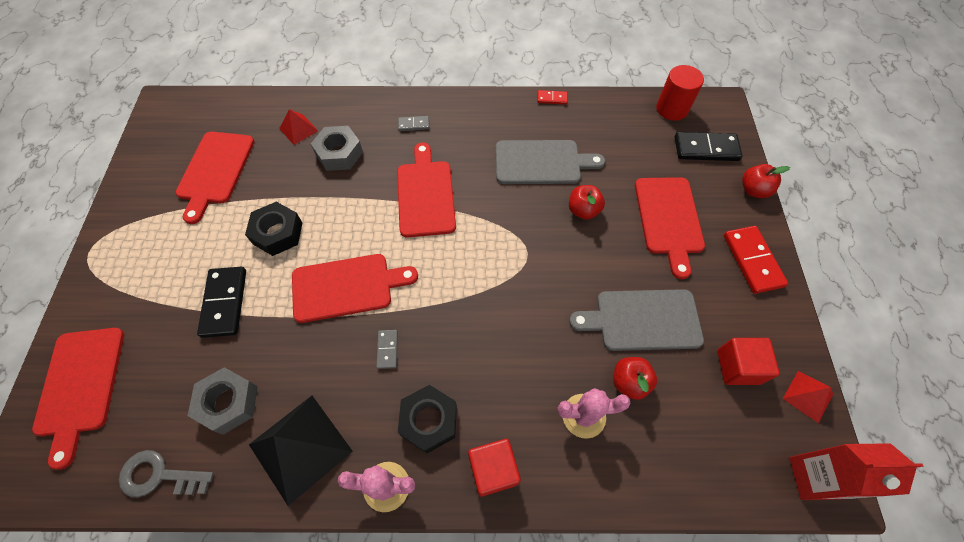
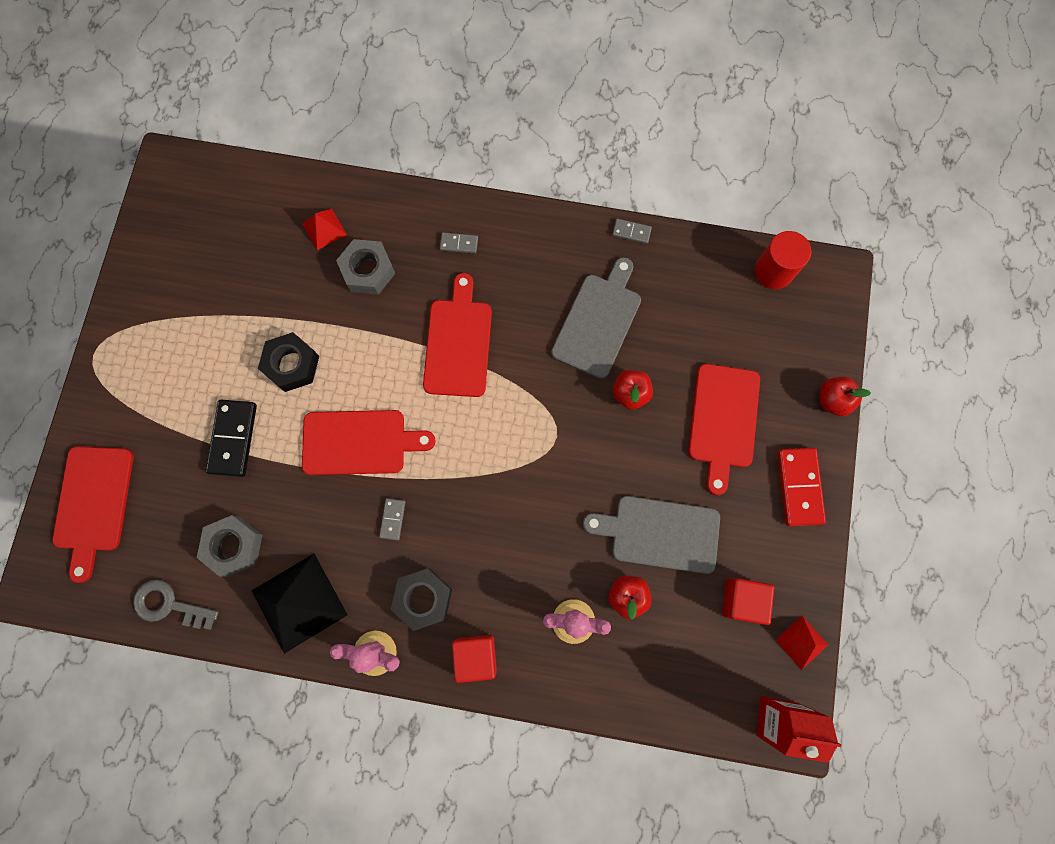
camera: 10 degrees right, 15 degrees up
(215, 171) = (227, 271): red cutting board -> none
(541, 162) = (598, 322): grey cutting board -> grey cutting board turned 75 degrees counterclockwise
(552, 98) = (631, 232): red domino -> grey domino
(706, 148) = (796, 335): black domino -> none

